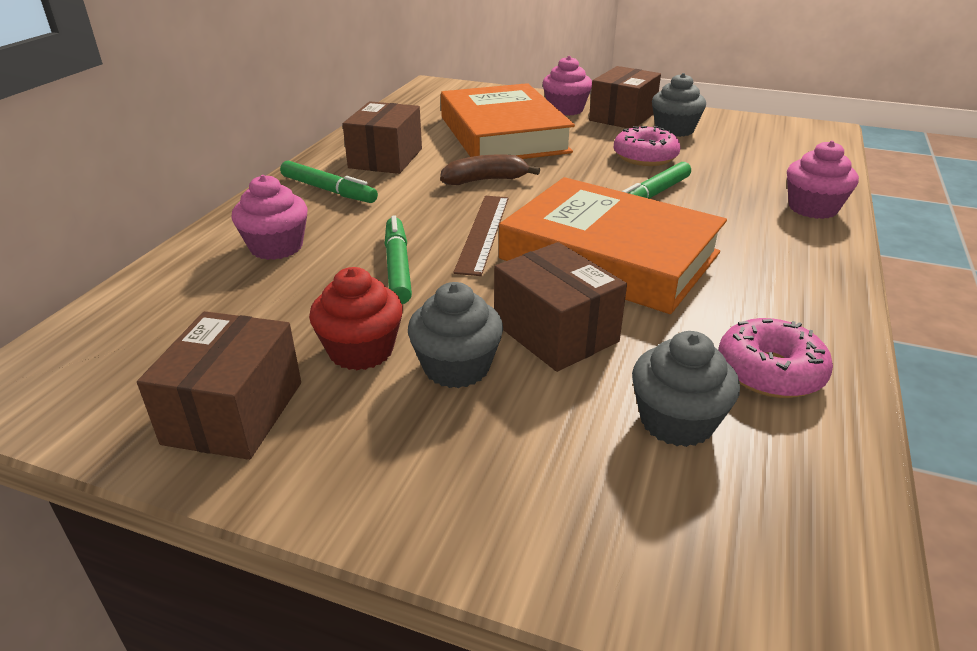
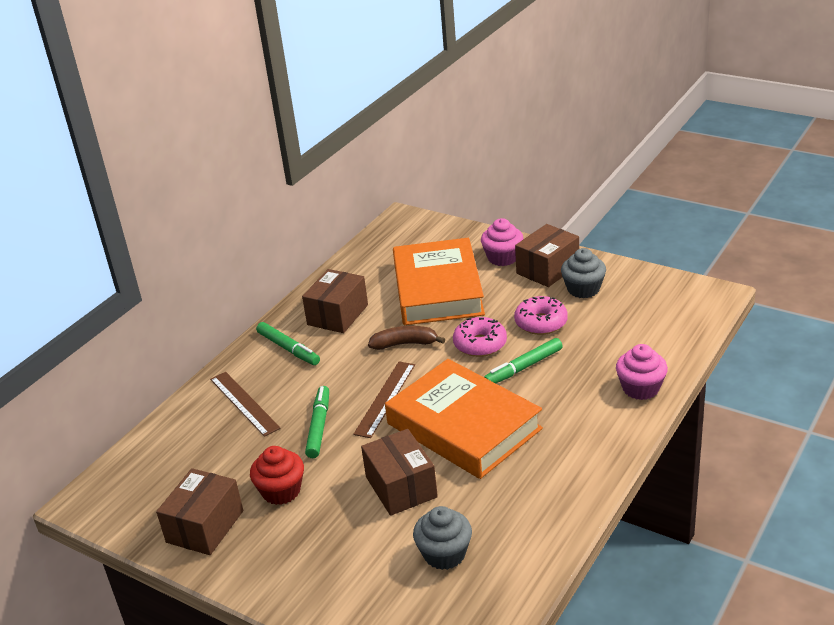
camera: 15 degrees right, 0 degrees up
(276, 247) = (244, 403): pink cupcake -> brown ruler
(456, 367) = (333, 507): grey cupcake -> none
(770, 371) = (518, 526): pink donut -> pink donut (480, 344)

